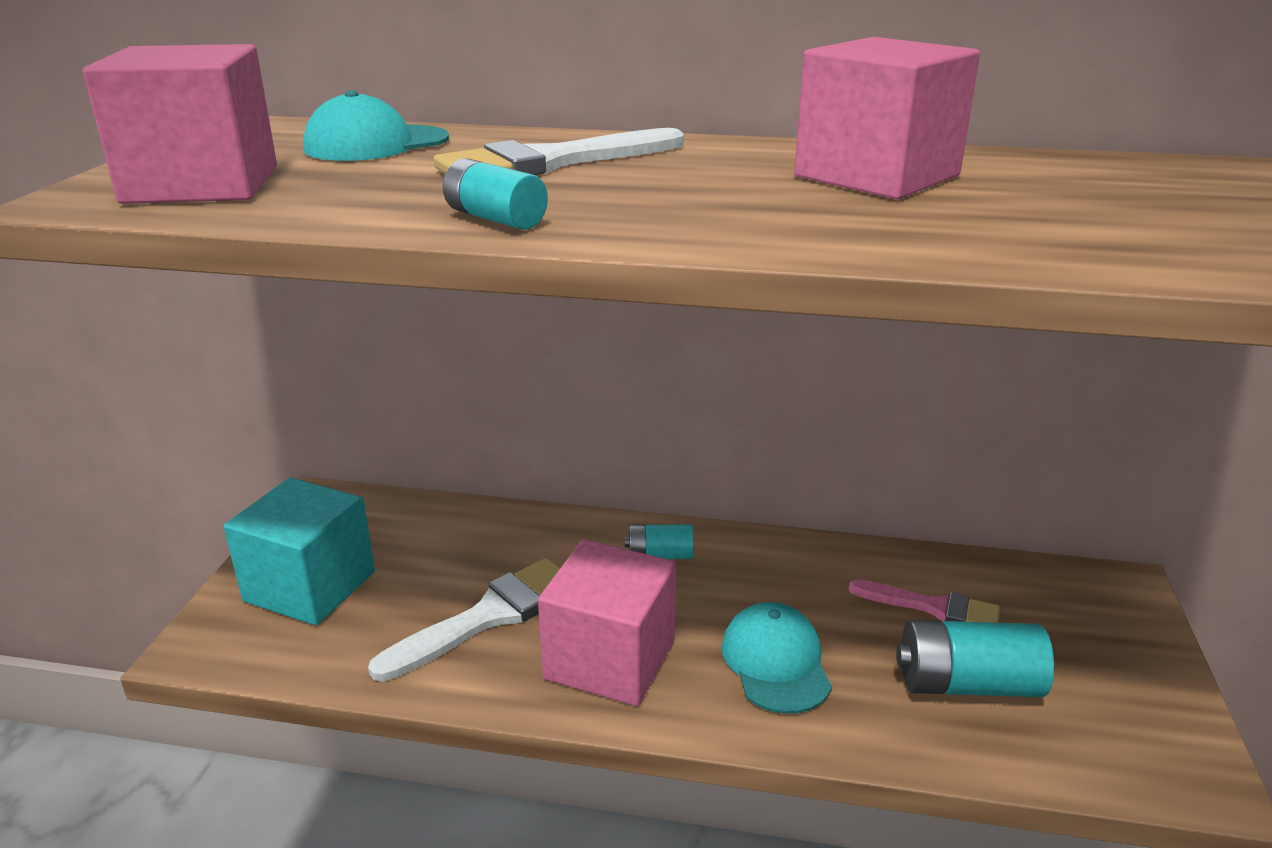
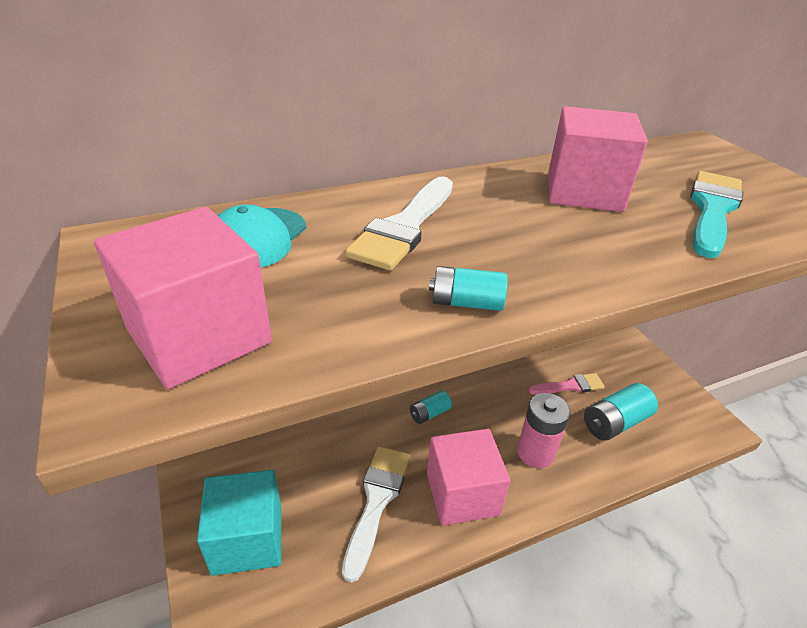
camera: 35 degrees left, 10 degrees up
(776, 662) = (535, 453): turquoise cap -> pink battery
(1075, 223) = (712, 210): none -> turquoise brush

